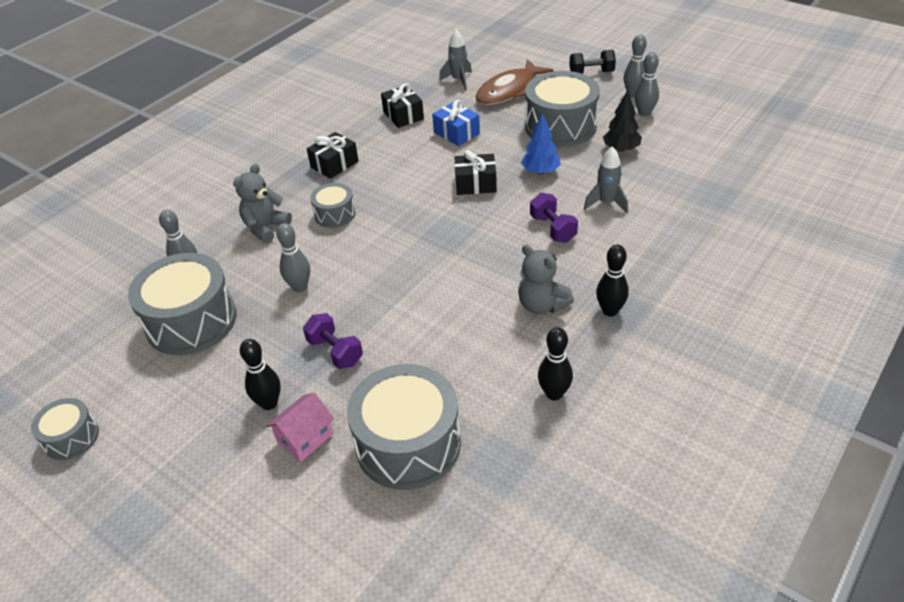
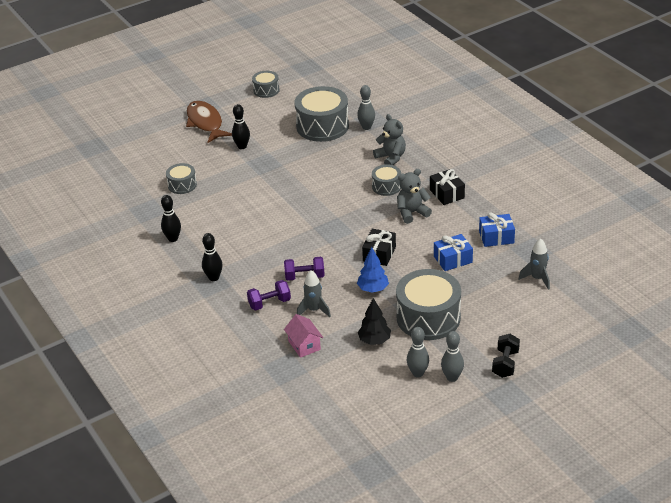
camera: 110 degrees right, 5 degrees down
(299, 287) = (324, 165): grey bowling pin -> none
(305, 438) = (211, 155): pink house -> pink house (304, 345)
(335, 351) = (261, 171): purple dumbbell -> purple dumbbell (269, 303)
(403, 115) = (496, 237): black gift -> blue gift
(408, 443) = (182, 185): grey drum -> grey drum, size x0.52
(509, 90) = (503, 304): brown fish -> brown fish (205, 123)
(541, 305) = (239, 252): grey teddy bear -> grey teddy bear (412, 213)

